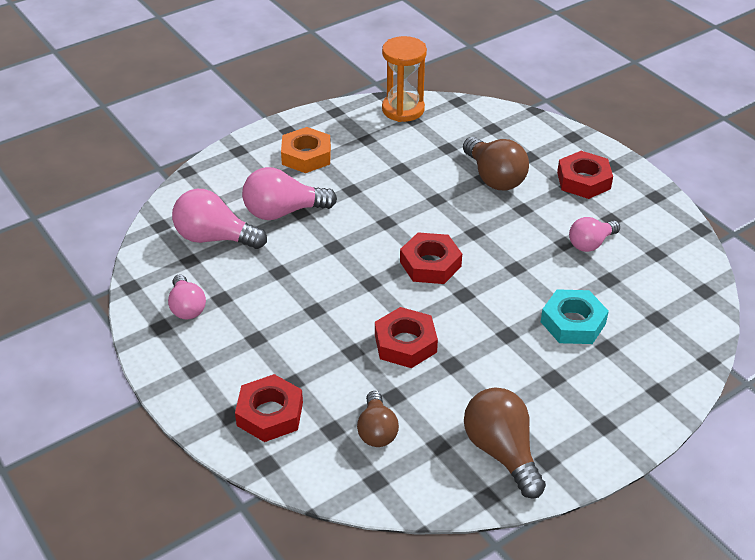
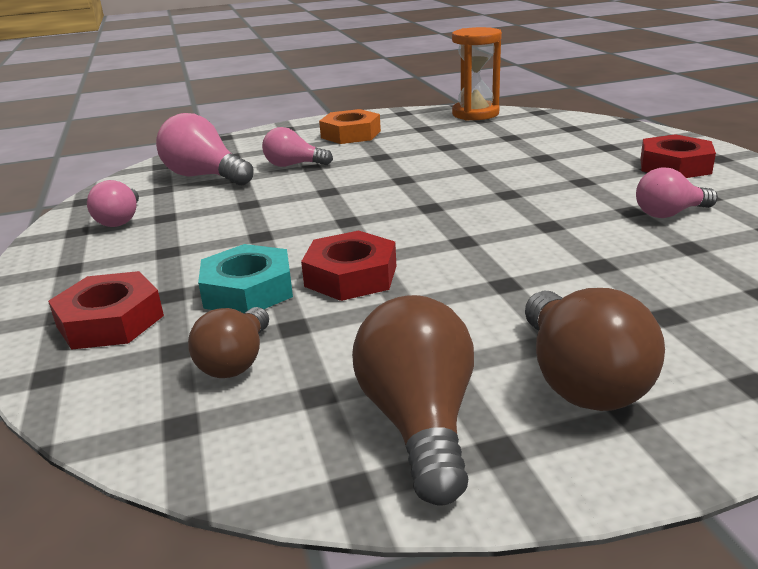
camera: 20 degrees right, 15 degrees down
(283, 212) = (293, 165): pink light bulb -> pink light bulb, size x0.64
(430, 264) = (434, 213): red nut -> none
(494, 177) = (556, 158): brown light bulb -> brown light bulb (580, 380)
(573, 322) = (616, 283): turquoise nut -> turquoise nut (248, 290)

